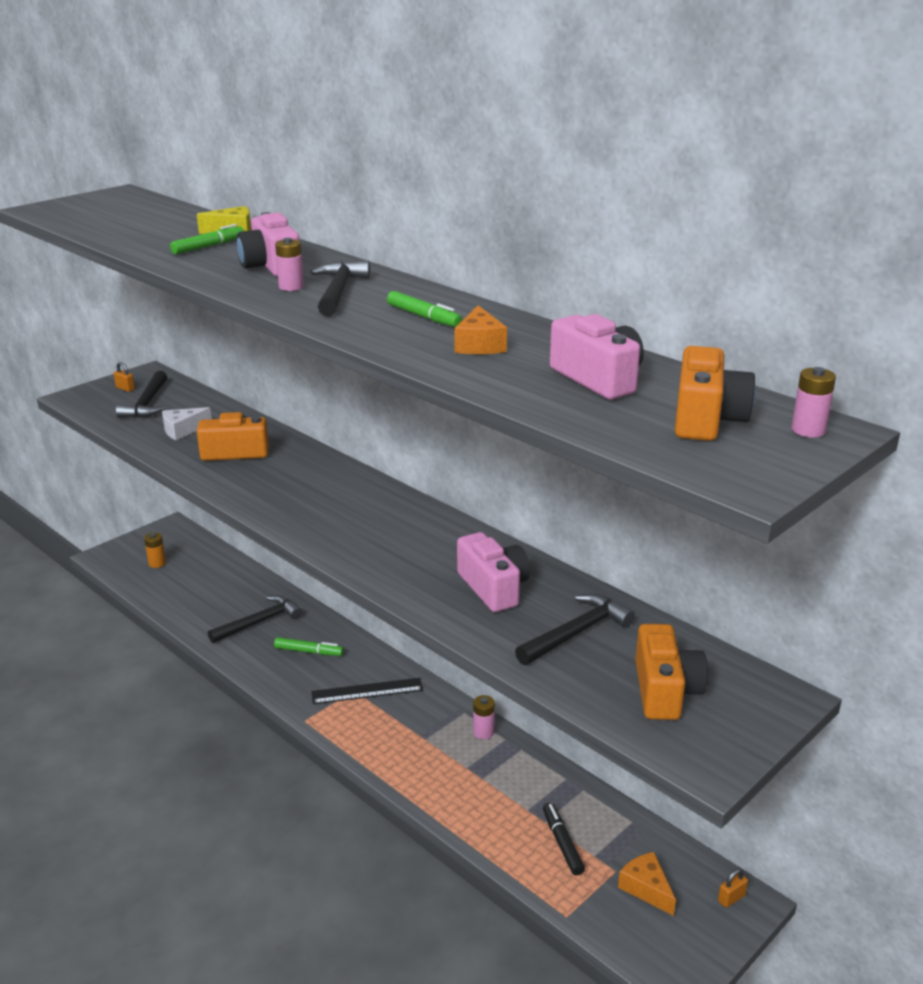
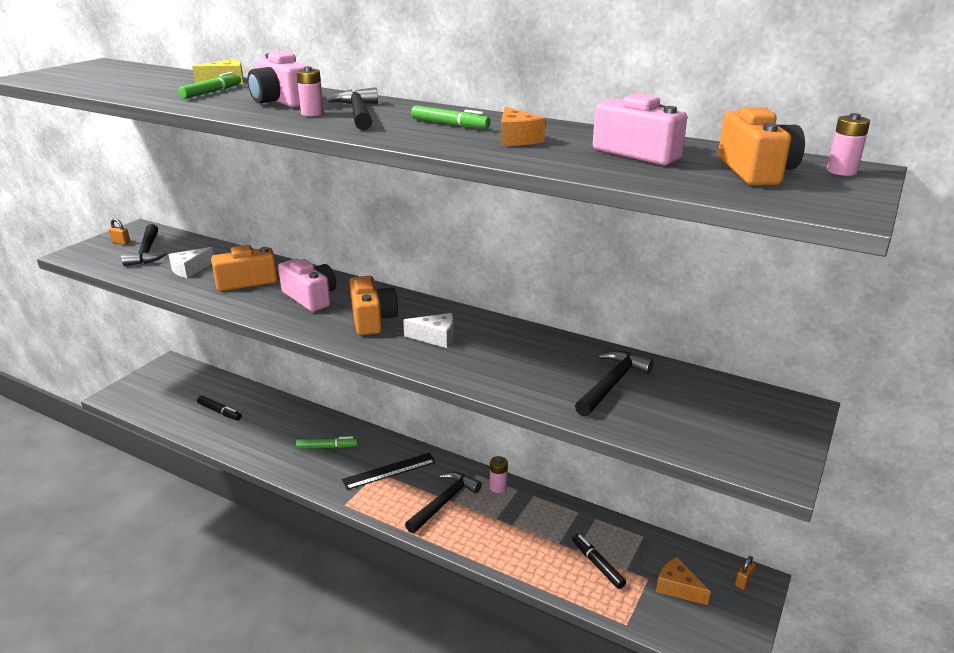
camera: 15 degrees left, 0 degrees up
(157, 563) = (165, 395): orange battery -> none
(207, 592) = (219, 412): none -> black marker
(259, 622) = (275, 430): black hammer -> black hammer (444, 502)
(407, 547) = (435, 337): none -> white cheese
(493, 588) = (525, 359): pink camera -> pink camera (310, 298)
(665, 690) = (708, 418): orange camera -> orange camera (372, 319)

